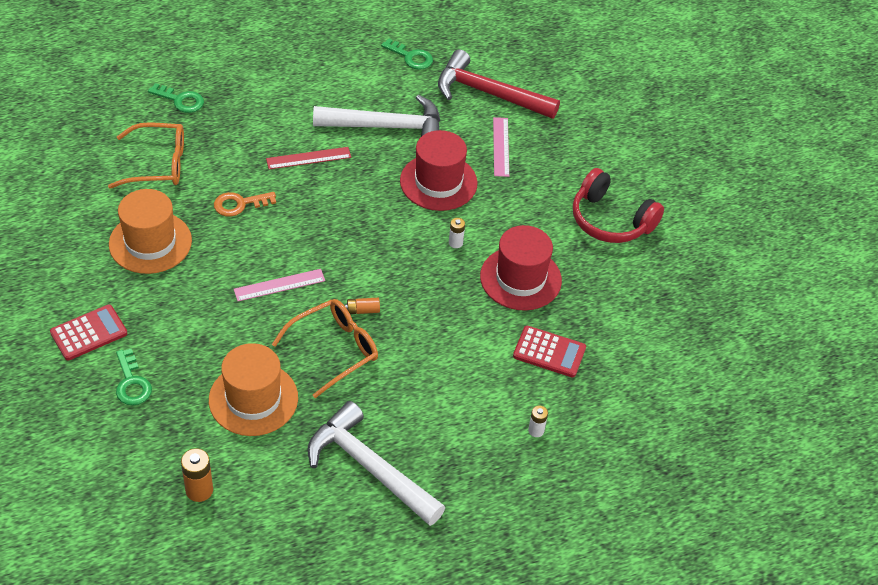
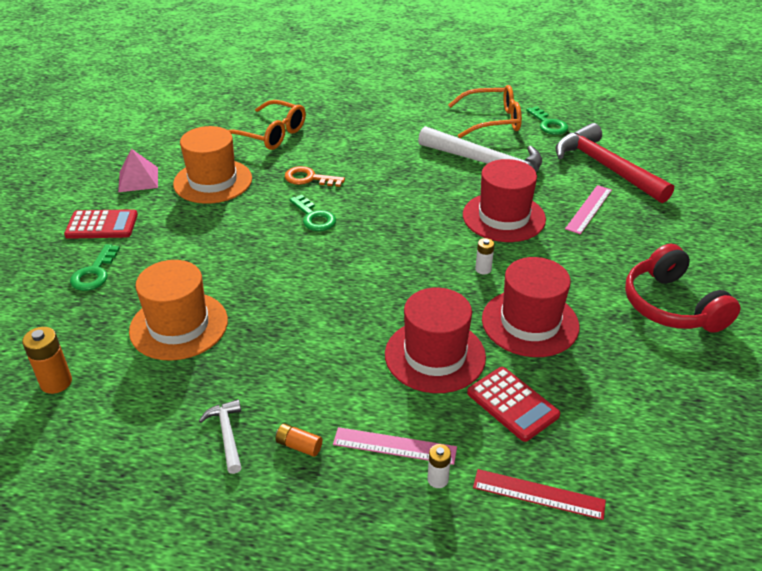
camera: 35 degrees right, 10 degrees down
(74, 268) = (138, 179): none -> pink pyramid
(180, 100) = (327, 101): green key -> green key (314, 217)
(279, 285) = (287, 246): pink ruler -> pink ruler (394, 446)
(308, 158) = (397, 165): red ruler -> red ruler (538, 494)
(334, 350) = (289, 314): orange glasses -> orange glasses (492, 120)
(362, 310) = (345, 292): orange battery -> orange battery (299, 446)
(369, 467) = (227, 434): white hammer -> white hammer, size x0.45
(471, 337) = (435, 355): none -> red hat

